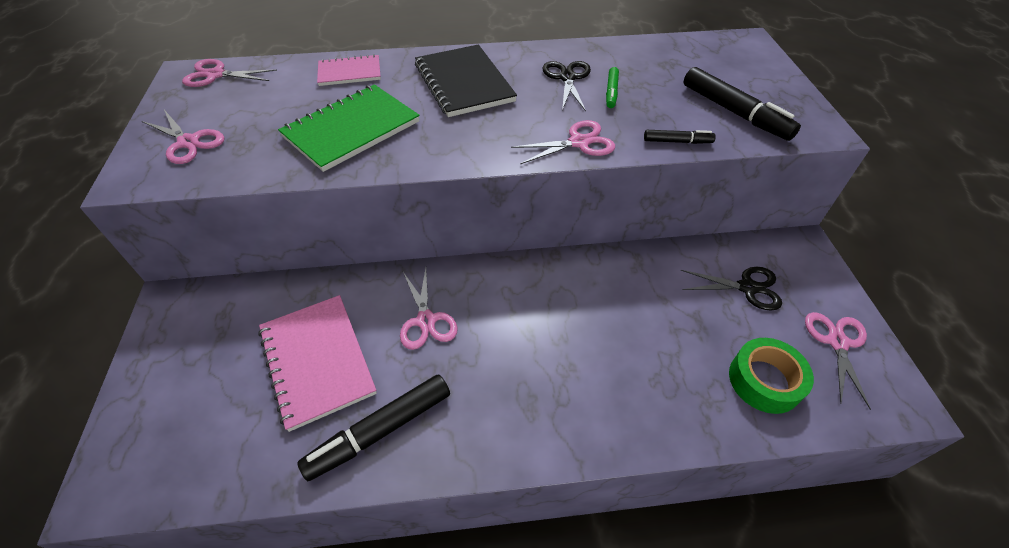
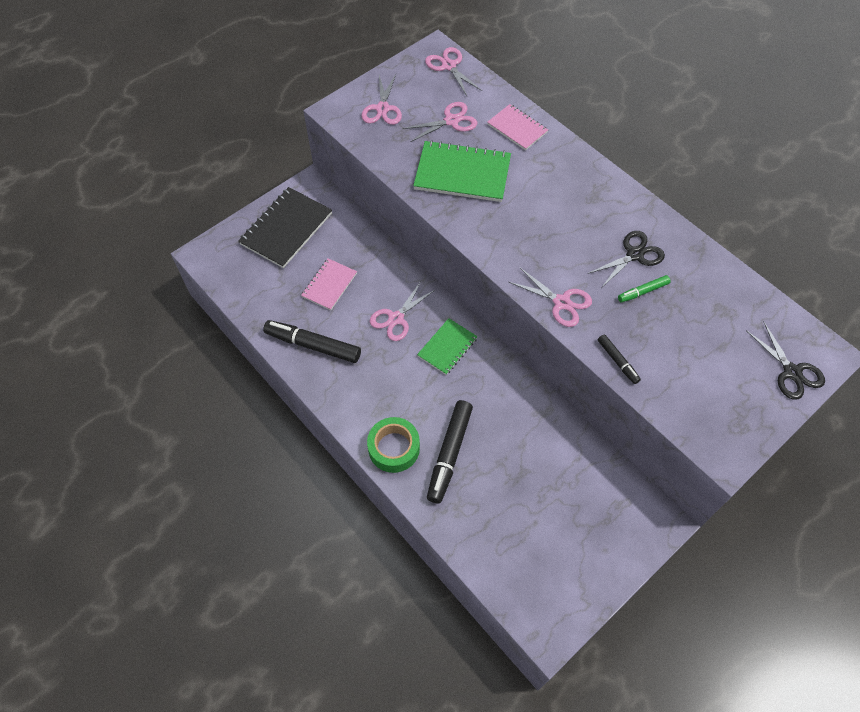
camera: 55 degrees right, 10 degrees up
(317, 361) = (329, 285): pink notebook -> pink notebook, size x0.60
(464, 83) = (567, 198): black notebook -> black notebook (286, 229)
(502, 295) = (447, 347): none -> green notebook
(734, 112) = (693, 384): black marker -> black marker (449, 454)
(747, 288) = (578, 495): black scissors -> black scissors (791, 372)
(764, 380) = (500, 535): green tape -> green tape (394, 448)
(837, 342) = (572, 573): pink scissors -> pink scissors (451, 121)

